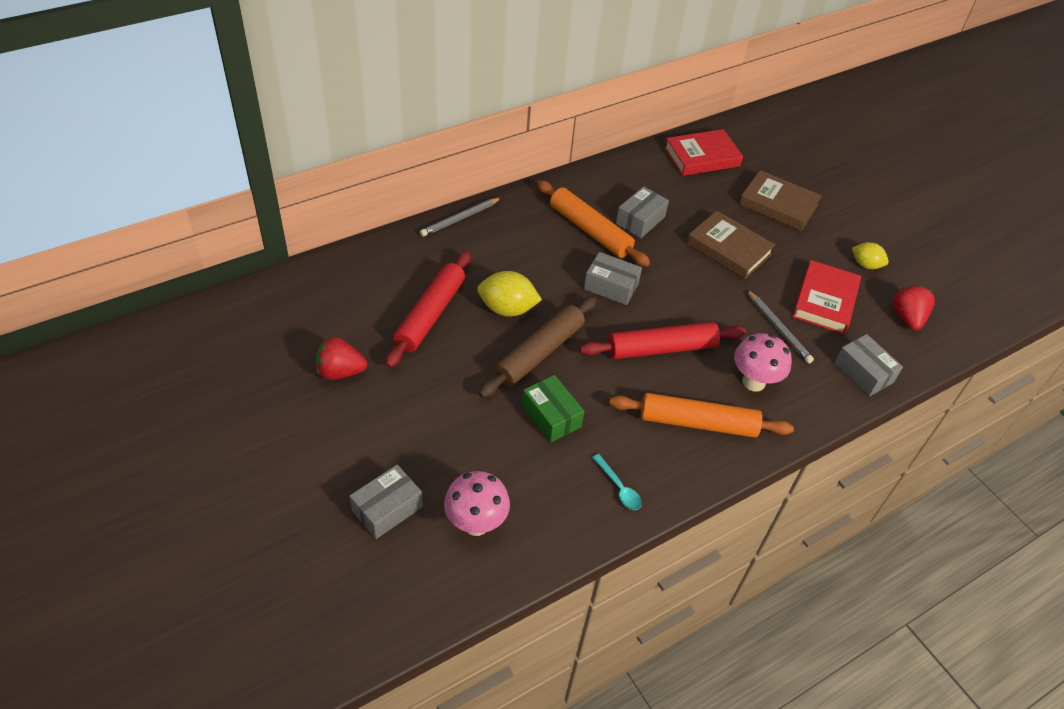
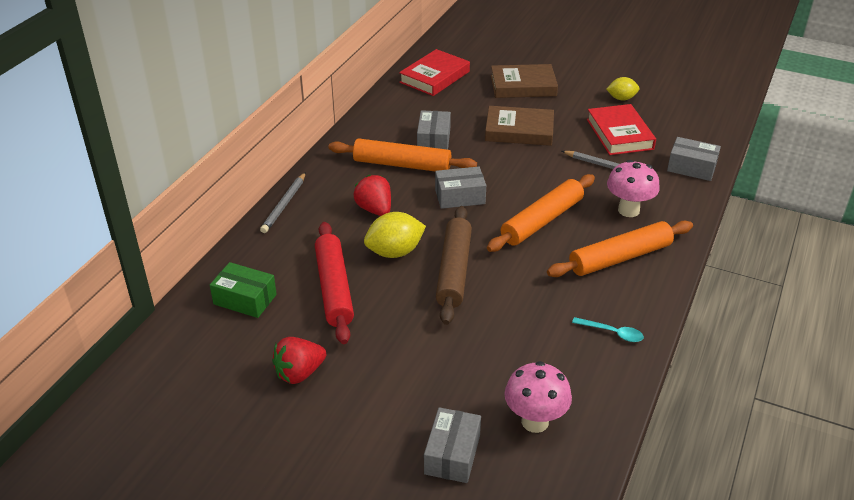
camera: 30 degrees left, 10 degrees down
(551, 416) = (510, 311): green box -> green box (245, 299)
(661, 349) = (542, 221): red rolling pin -> orange rolling pin
(907, 318) = (682, 120): red strawberry -> red strawberry (375, 209)

